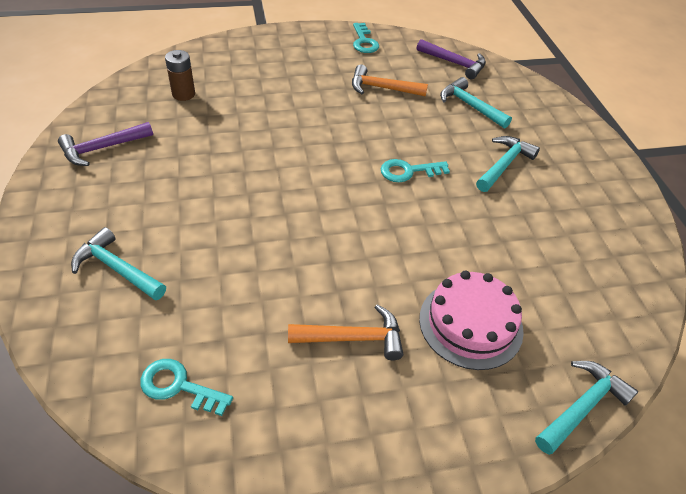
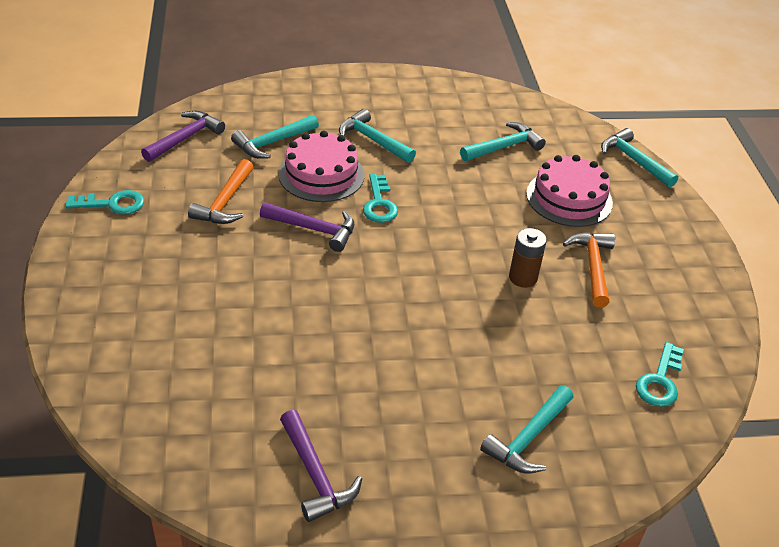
camera: 85 degrees left, 5 degrees down
(183, 94) = (200, 391): brown battery -> brown battery (523, 278)
(362, 135) = (314, 229): none -> purple hammer
(437, 135) = (321, 174): none -> pink cake
(543, 266) = (504, 147): none -> turquoise hammer

